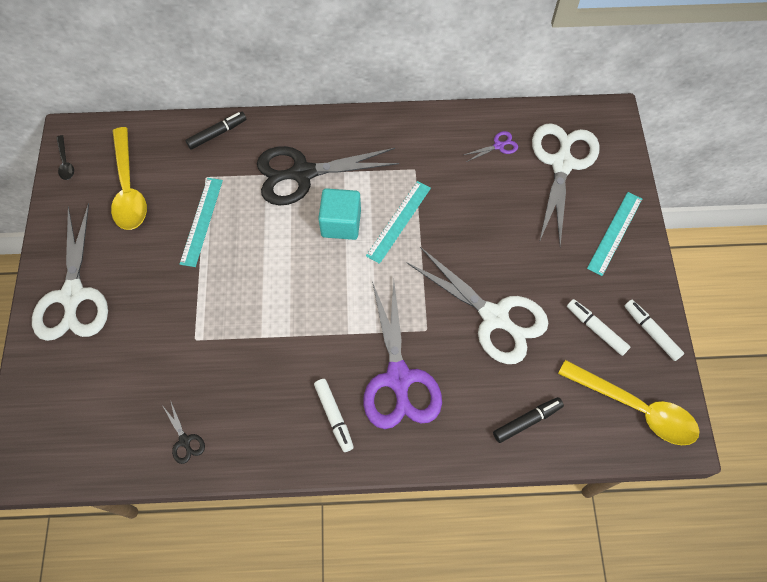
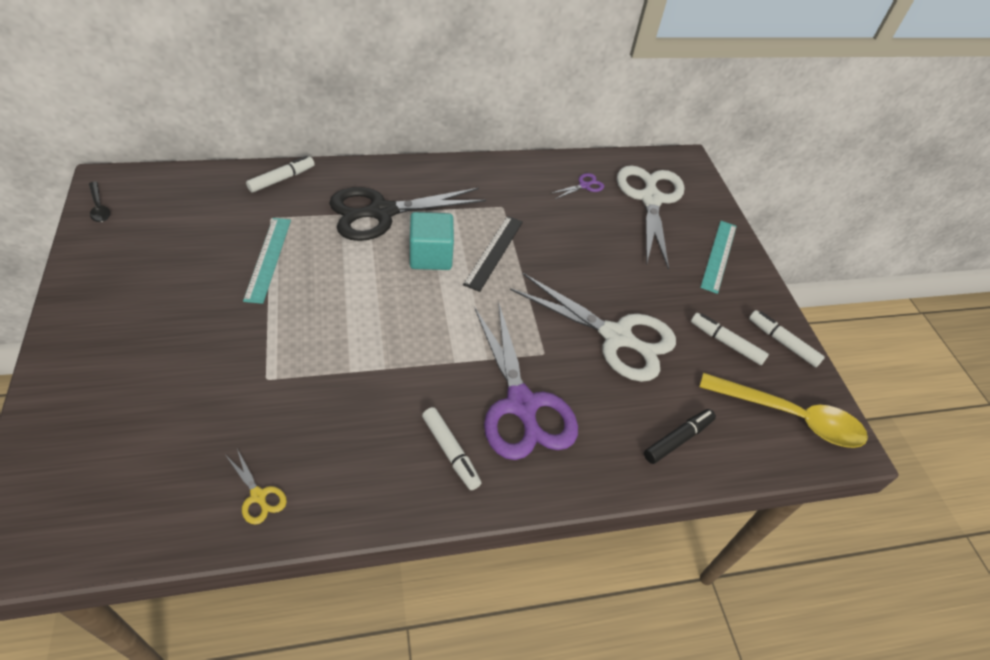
camera: 15 degrees left, 15 degrees down
(73, 296) = (104, 340): white scissors -> none
(128, 189) = (178, 230): yellow spoon -> none
(185, 441) = (258, 496): black scissors -> yellow scissors
(217, 134) = (282, 179): black marker -> white marker
(399, 221) = (494, 252): turquoise ruler -> black ruler

